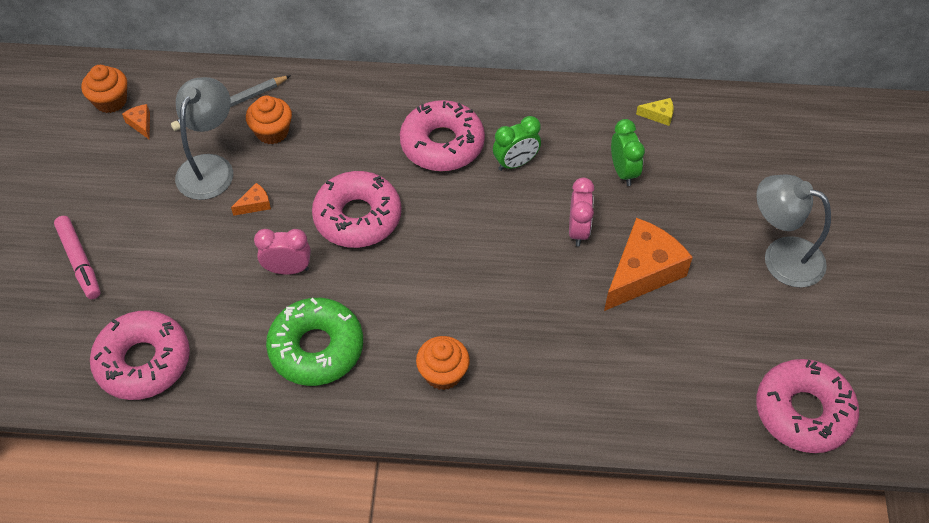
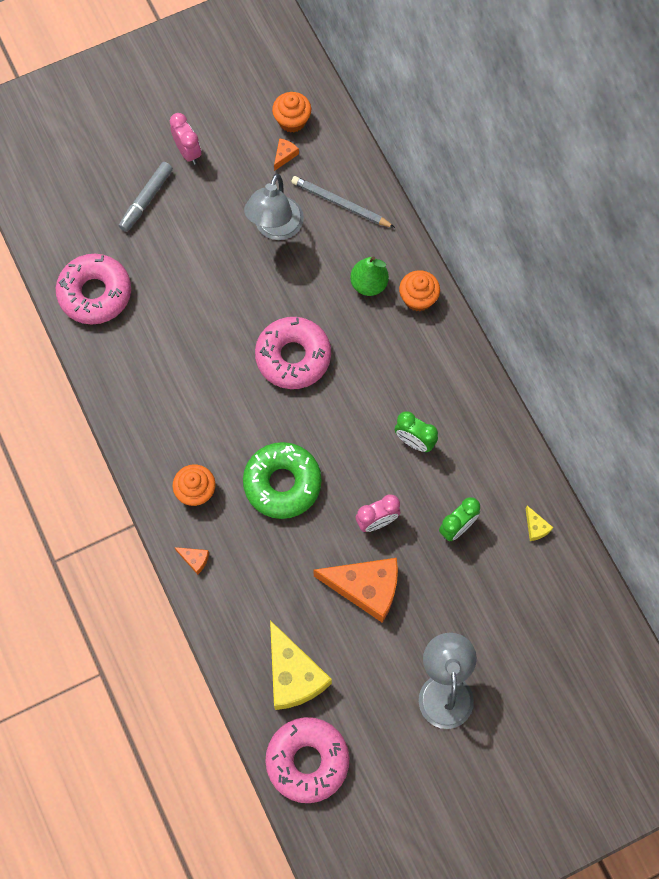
camera: 60 degrees right, 15 degrees up
(80, 261) = (146, 200): pink marker -> grey marker
(210, 167) = (275, 228): grey lamp -> grey lamp turned 120 degrees clockwise
(255, 204) = (261, 280): orange cheese -> orange cheese (195, 559)
(272, 132) = (334, 249): orange cupcake -> orange cupcake (418, 298)
(288, 269) = (220, 337): pink clock -> pink clock (188, 152)
(316, 348) = (168, 396): green donut -> green donut (282, 483)
(330, 123) = (369, 284): none -> green pear
(442, 144) = (399, 377): pink donut -> none
(701, 379) = (293, 675): none -> yellow cheese

